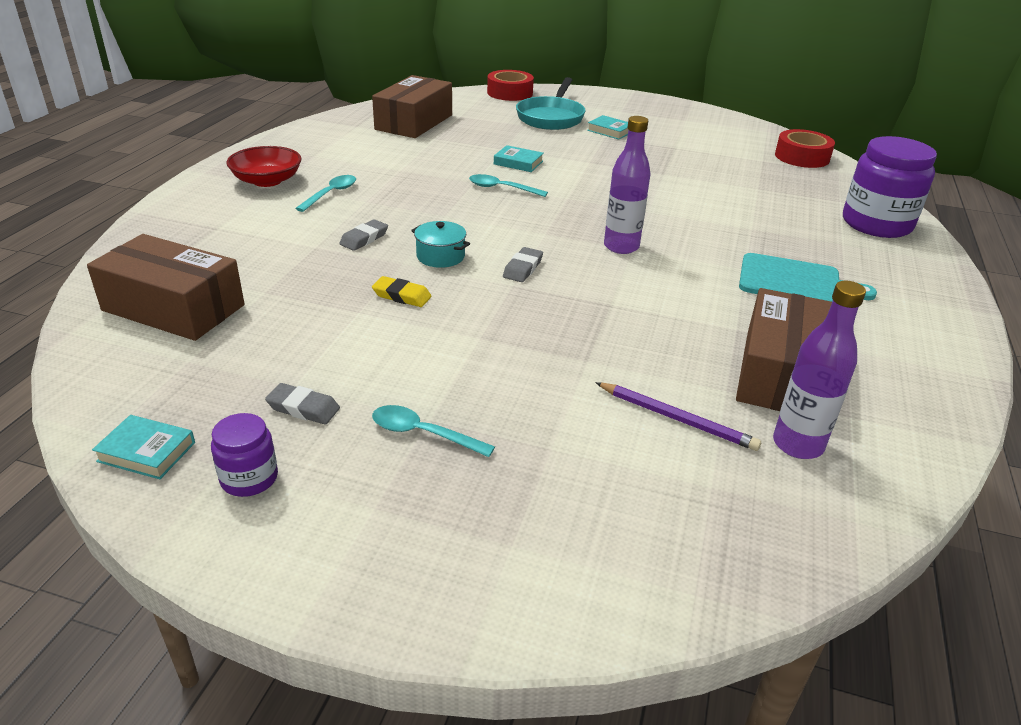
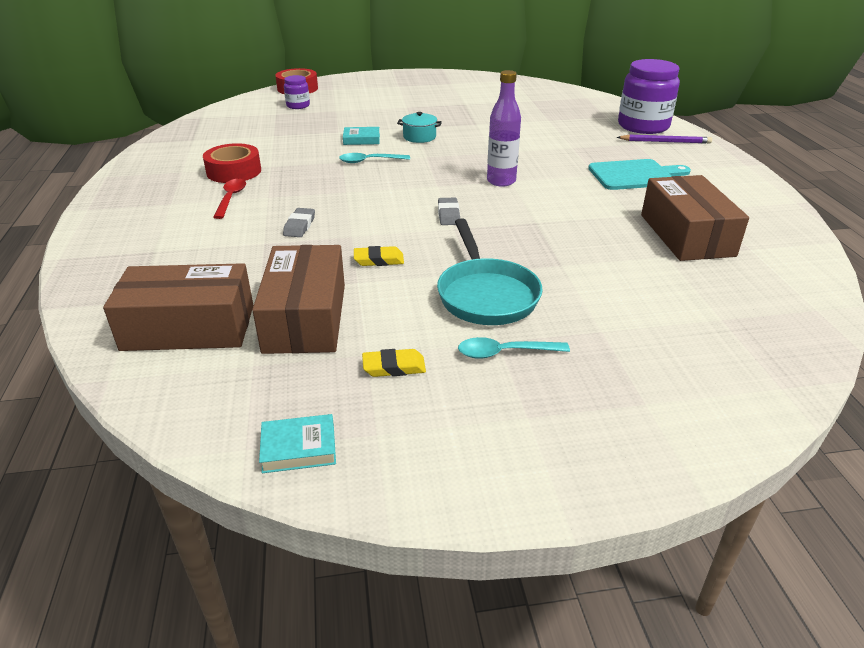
camera: 25 degrees left, 0 degrees up
(249, 478) = (409, 434): purple jar -> purple jar (298, 106)
(267, 181) = (159, 201): red bowl -> none
(303, 408) = (394, 367): grey eraser -> yellow eraser
(331, 194) = (231, 198): turquoise spoon -> red spoon
(414, 122) = (241, 126): brown box -> brown box (305, 317)
(440, 256) = (377, 223): turquoise pot -> turquoise pot (419, 137)
(551, 117) = (350, 100): turquoise pan -> turquoise pan (486, 294)
(610, 131) = (406, 102): turquoise book -> none
(677, 419) = (657, 284): purple pencil -> purple pencil (665, 142)
(797, 445) = (741, 276): purple bottle -> none
(802, 157) = (554, 93): red tape -> red tape (234, 171)

